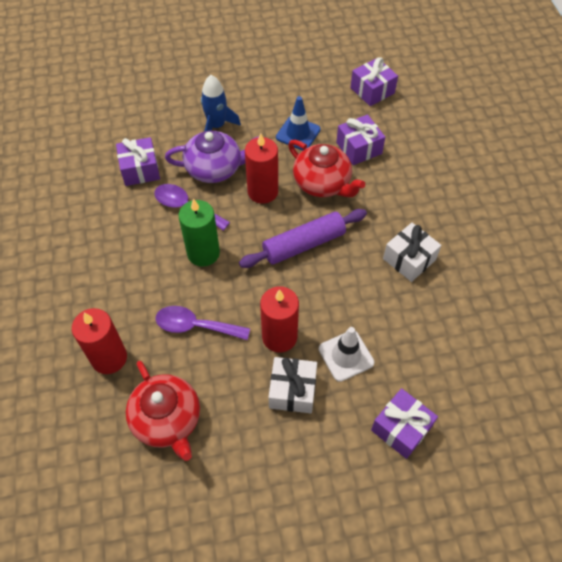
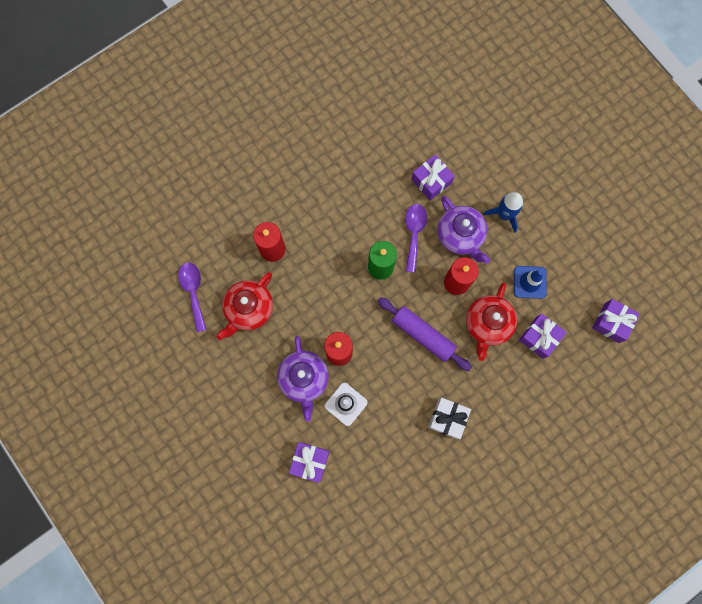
camera: 65 degrees right, 20 degrees up
(195, 326) = (321, 292): purple spoon -> purple spoon (193, 292)
(292, 391) = (304, 379): white gift -> purple teapot

